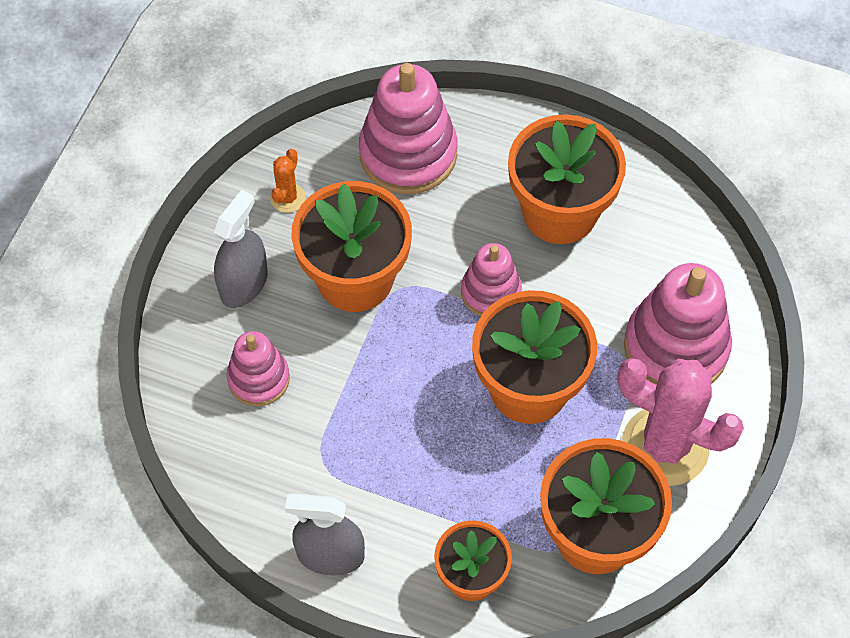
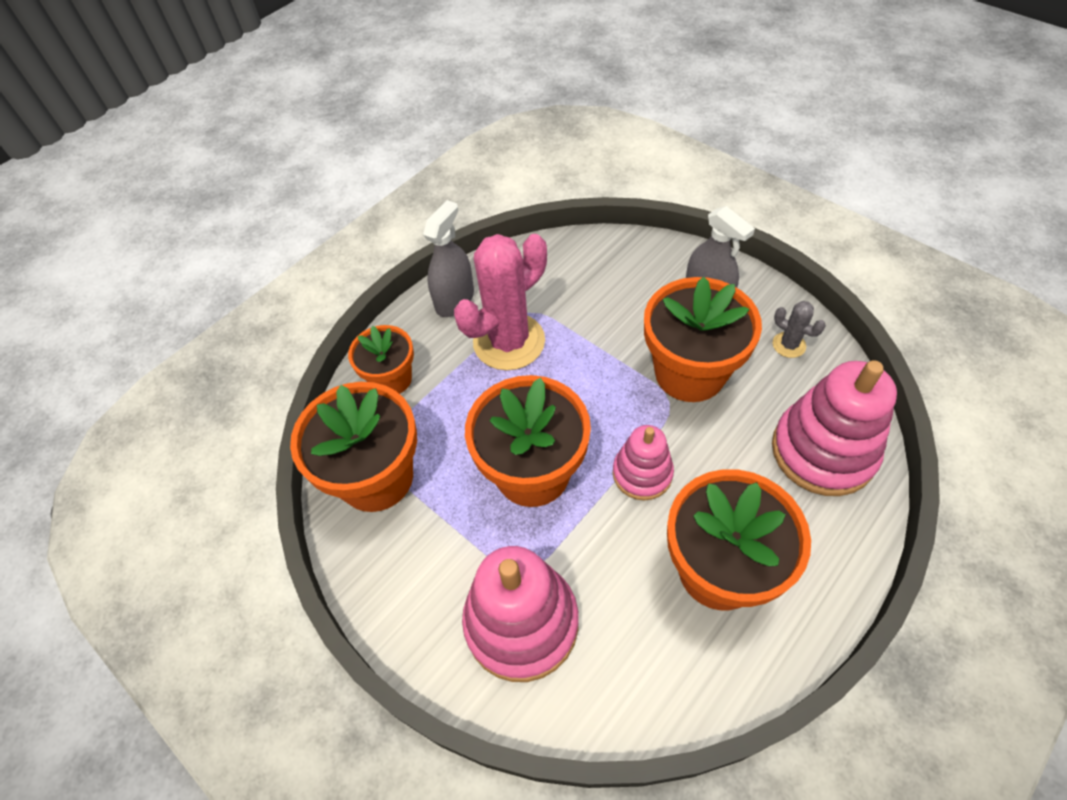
camera: 115 degrees right, 5 degrees down
(259, 379) = (616, 289): pink stacking toy -> none
(287, 198) = (789, 345): orange cactus -> grey cactus
(665, 446) = (425, 567): pink cactus -> pink cactus (509, 342)

